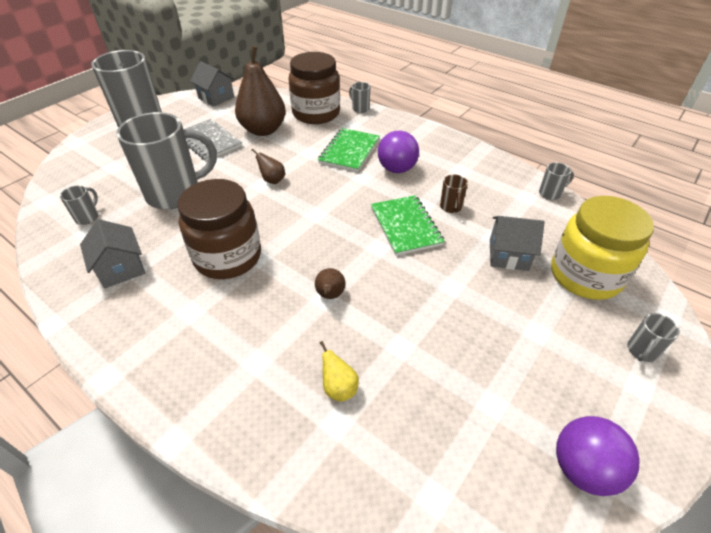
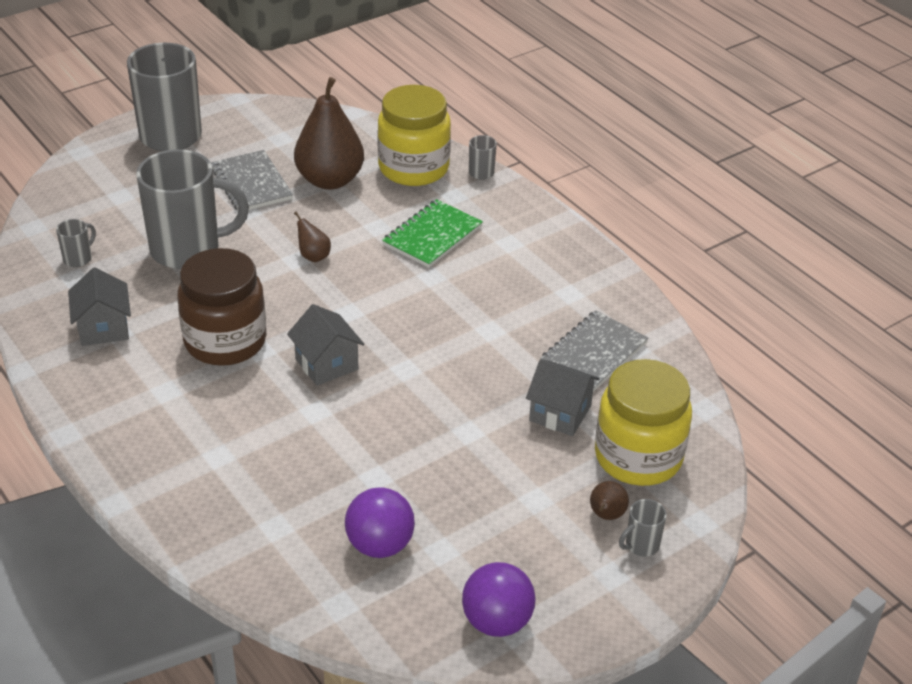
camera: 15 degrees right, 5 degrees down
(216, 98) = (283, 115): grey house -> grey house (326, 364)
(316, 113) = (413, 168): brown jar -> yellow jar
(330, 295) = (323, 409): brown pear -> brown pear (606, 515)
(339, 388) = (292, 499): yellow pear -> none
(397, 169) = (483, 274): purple ball -> purple ball (380, 545)
(405, 226) = (453, 351): green notebook -> none
(451, 207) = (525, 340): brown mug -> none
(502, 206) = (594, 353): none -> grey notebook
(550, 194) = (670, 351): grey mug -> none

